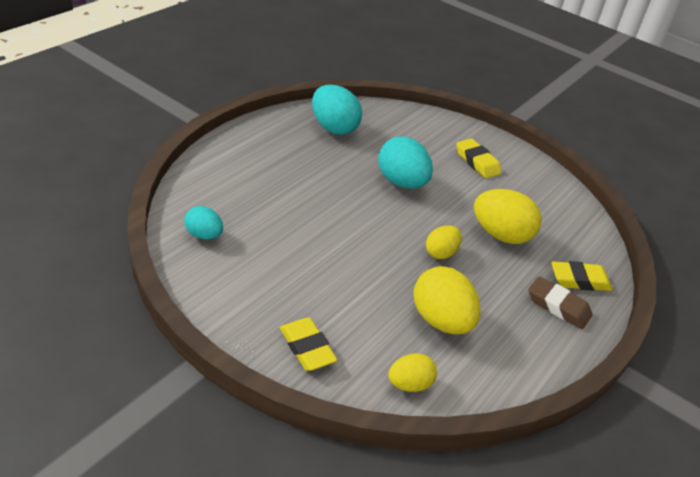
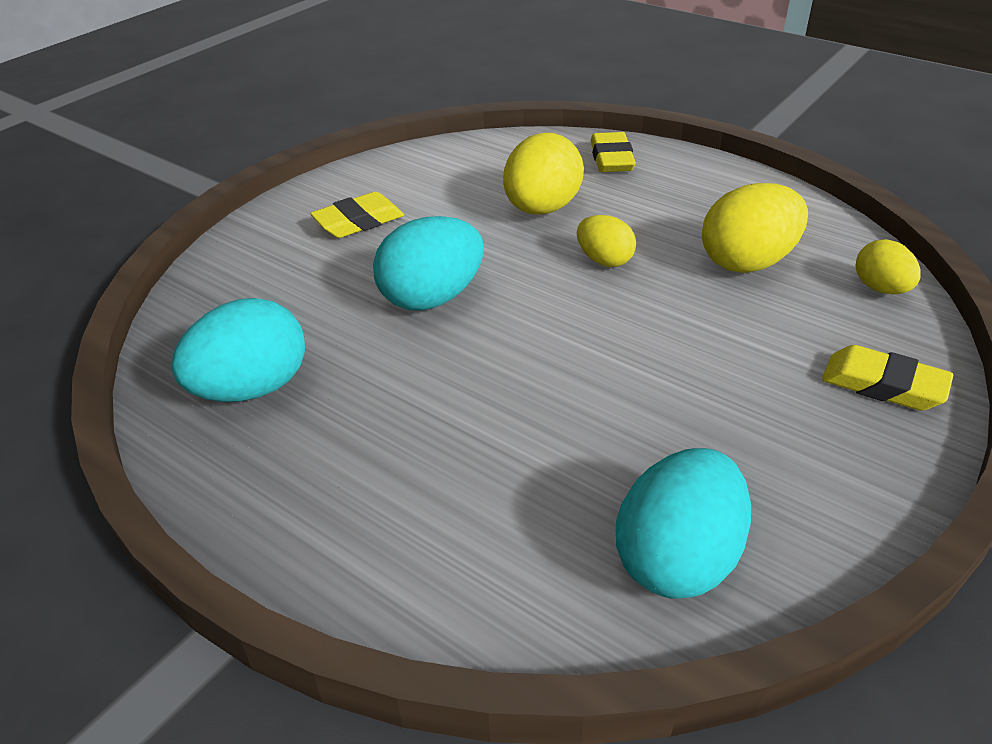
camera: 85 degrees left, 0 degrees up
(204, 235) = (677, 558): turquoise egg -> turquoise egg, size x1.71
(307, 348) = (883, 385): yellow eraser -> yellow eraser turned 60 degrees clockwise
(558, 306) = (668, 176): brown eraser -> none

